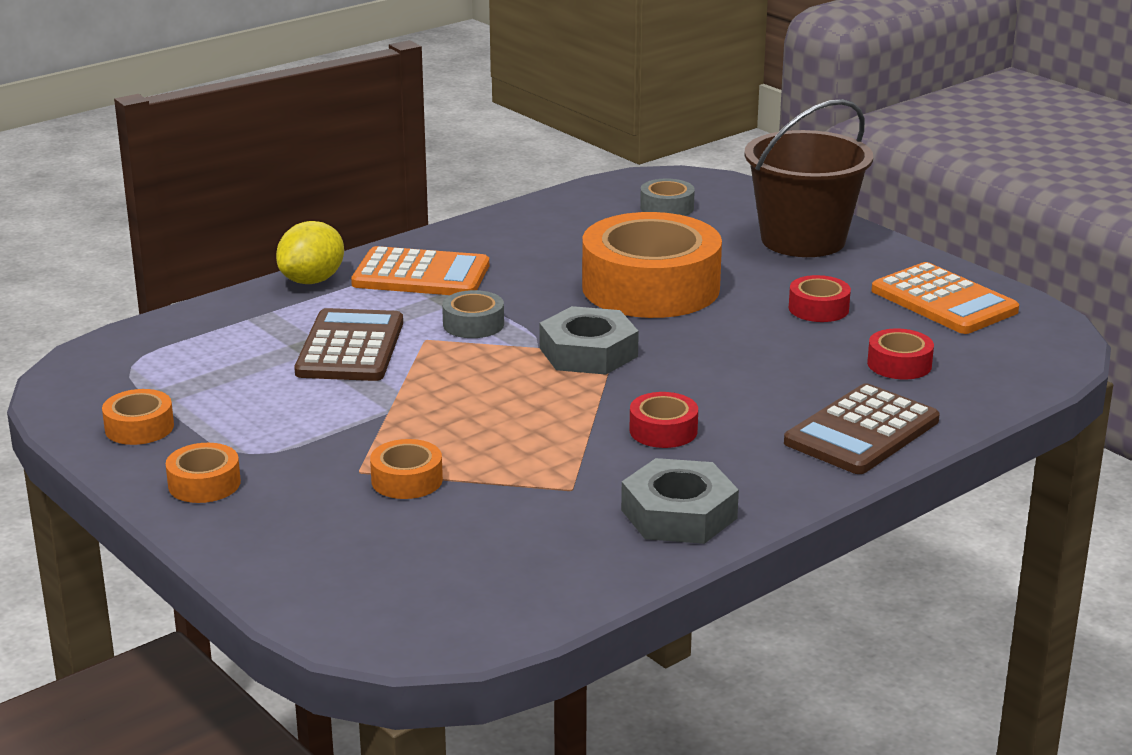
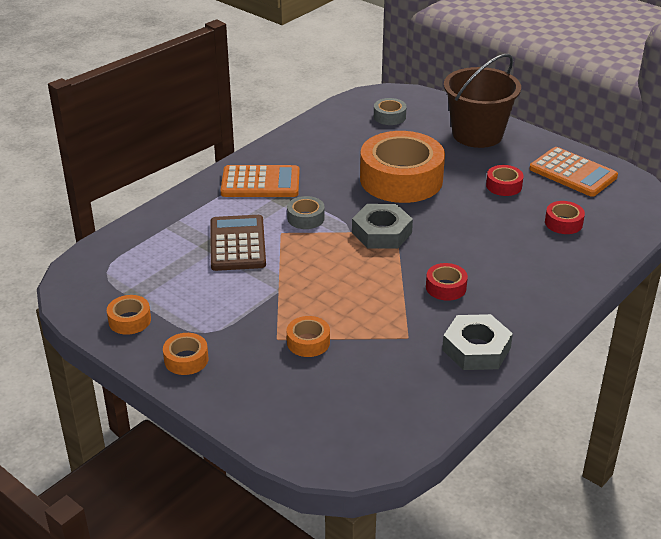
camera: 10 degrees left, 10 degrees up
(312, 280) = (195, 194): yellow lemon -> none
(861, 431) = (559, 275): brown calculator -> none

